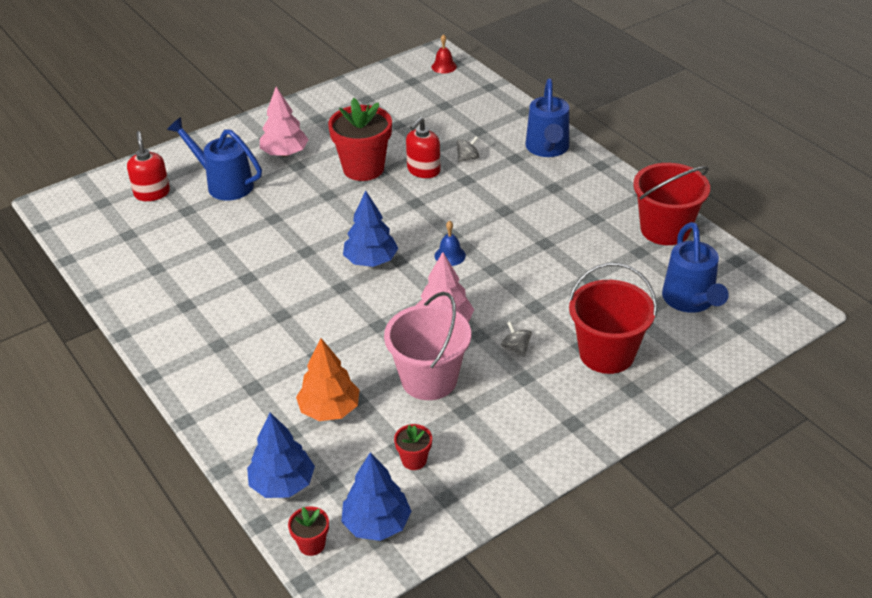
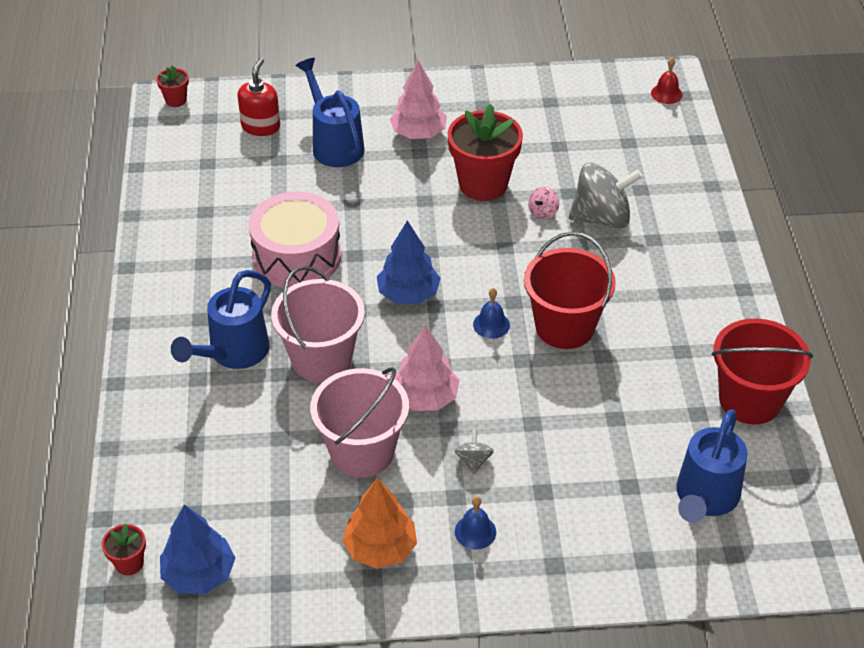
camera: 30 degrees right, 5 degrees up
(261, 270) = (297, 256): none -> pink drum
(282, 484) = (150, 490): blue tree -> none
(329, 409) = (247, 436): orange tree -> orange tree (380, 548)
(342, 331) = (321, 359): none -> pink bucket
(414, 460) = (282, 529): red flower pot -> red flower pot (176, 100)
(423, 170) = (543, 213): red soap dispenser -> pink spinning top
(467, 158) = (601, 218): grey spinning top -> grey spinning top, size x2.24
(547, 148) = (699, 243): blue watering can -> blue watering can (233, 353)
(558, 393) = (475, 531): none -> blue bell
(607, 353) = (562, 513): red bucket -> red bucket (564, 327)

